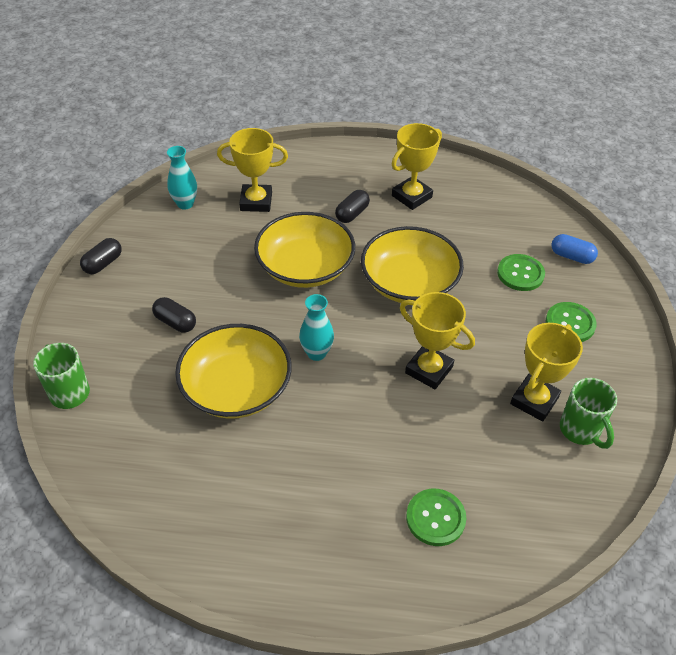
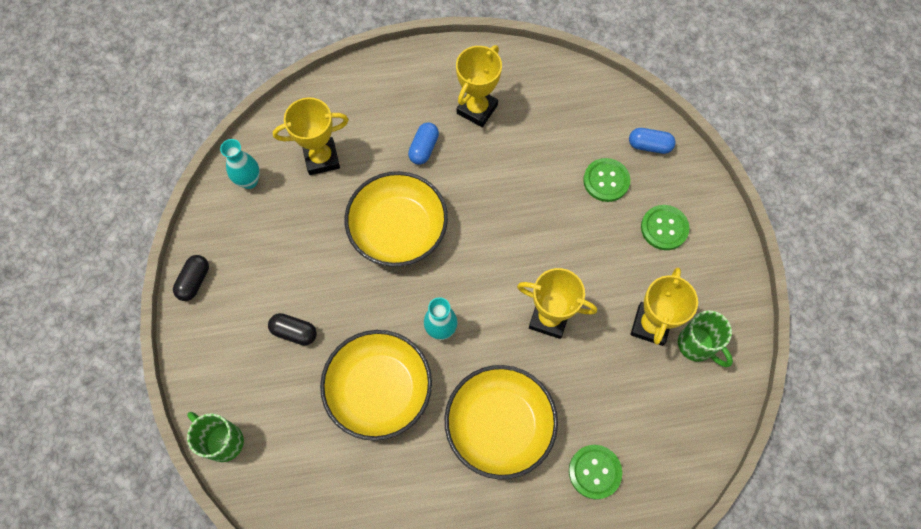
camera: 15 degrees left, 20 degrees up
(352, 214) = (424, 148): black capsule -> blue capsule
(409, 283) = (504, 221): yellow bowl -> yellow bowl (499, 426)

